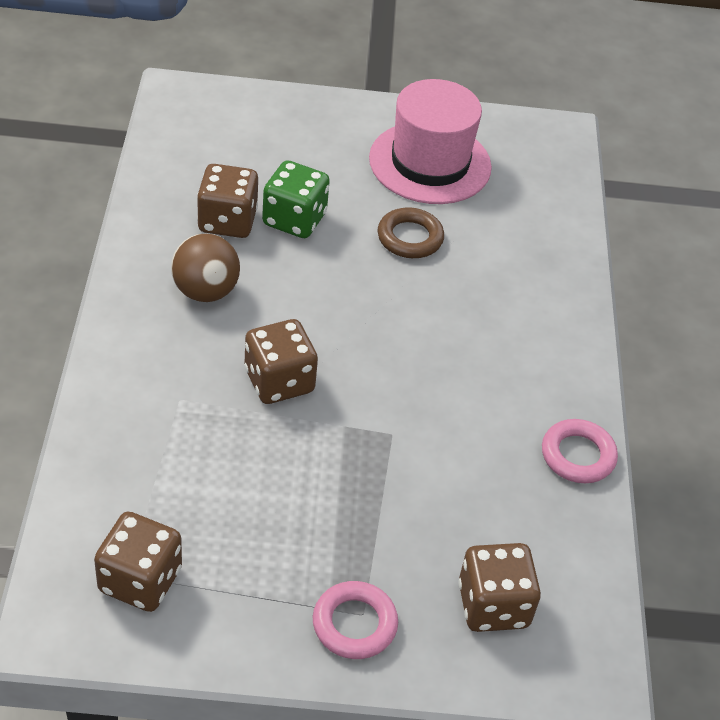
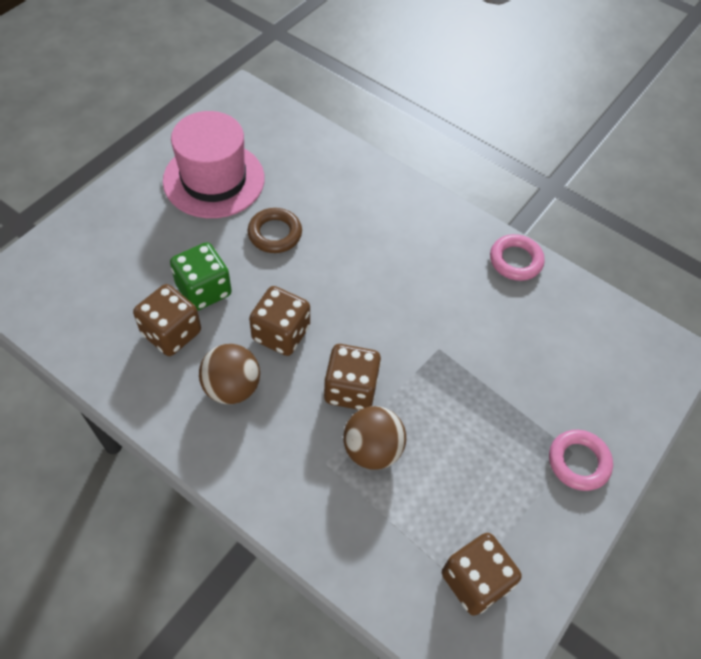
camera: 55 degrees left, 10 degrees up
(223, 430) = (372, 449): none -> brown ball
(493, 605) = (602, 375): brown dice -> brown dice (281, 333)

